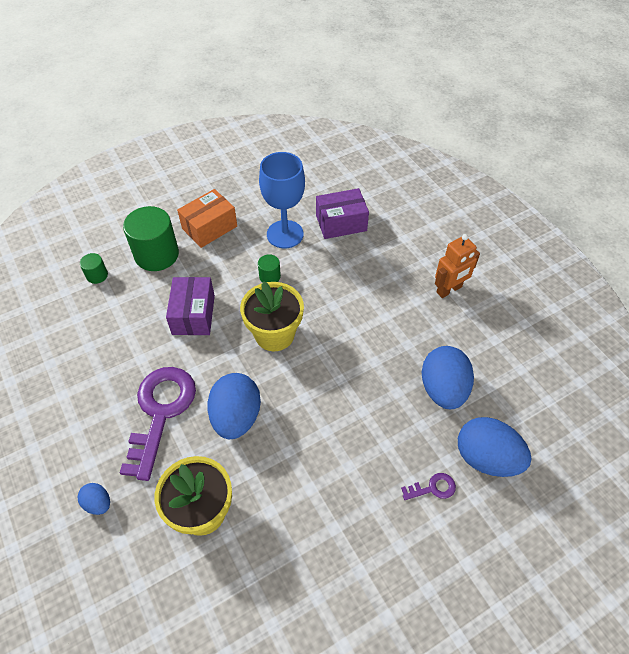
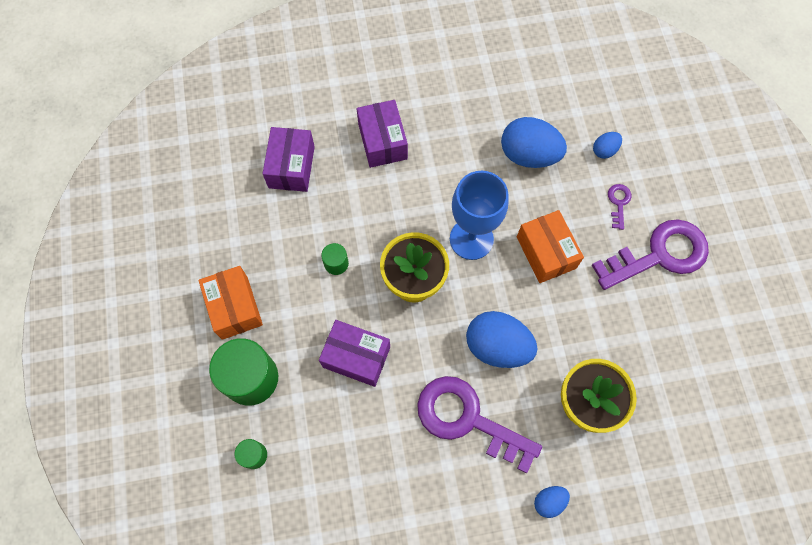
camera: 70 degrees left, 15 degrees up
(285, 234) = (282, 229): blue goblet -> blue goblet (471, 239)
(346, 433) = (546, 252): none -> orange box
(391, 546) = (659, 255): none -> purple key
(395, 273) = (382, 141): none -> purple box
(449, 290) = (422, 102): orange robot -> none
(486, 458) = (604, 150): blue egg -> blue egg, size x0.49

